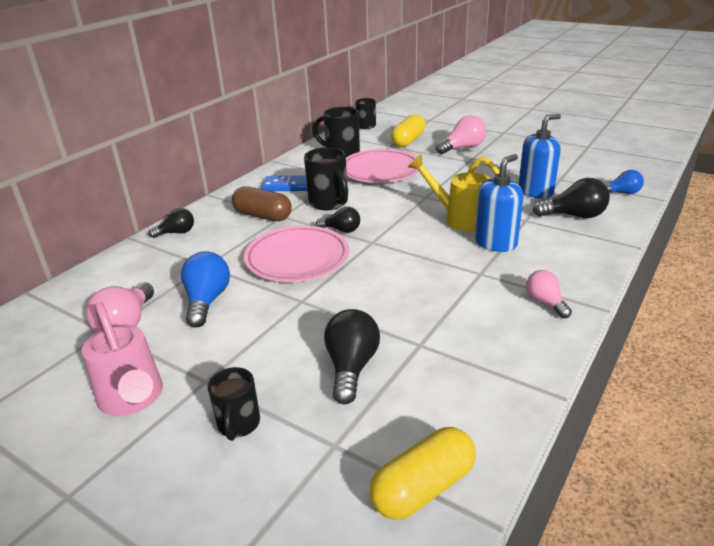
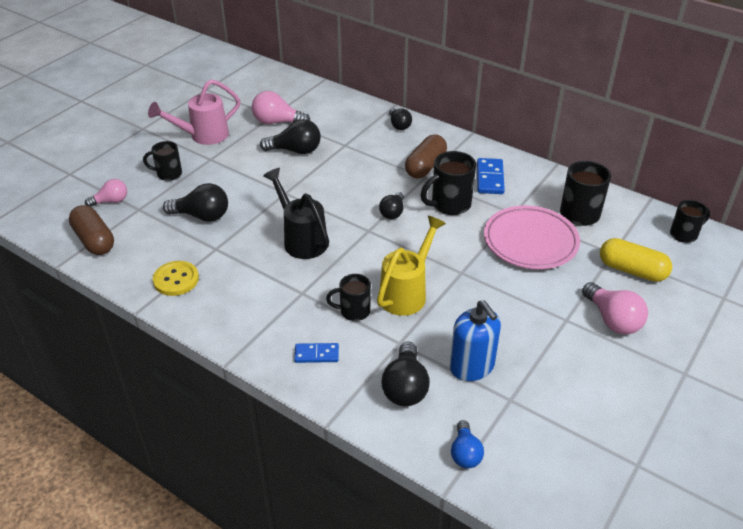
camera: 90 degrees right, 10 degrees up
(207, 301) = (295, 150): blue light bulb -> black light bulb
(297, 259) = (345, 189): pink plate -> none
(391, 281) = (301, 239): none -> black watering can
(423, 488) = (94, 240): yellow capsule -> brown capsule
(490, 370) = (176, 279): none -> yellow button
(495, 243) = (353, 311): blue soap dispenser -> black mug
(545, 302) = (247, 326): pink light bulb -> pink light bulb (111, 201)
(562, 258) = (316, 354): none -> blue domino

